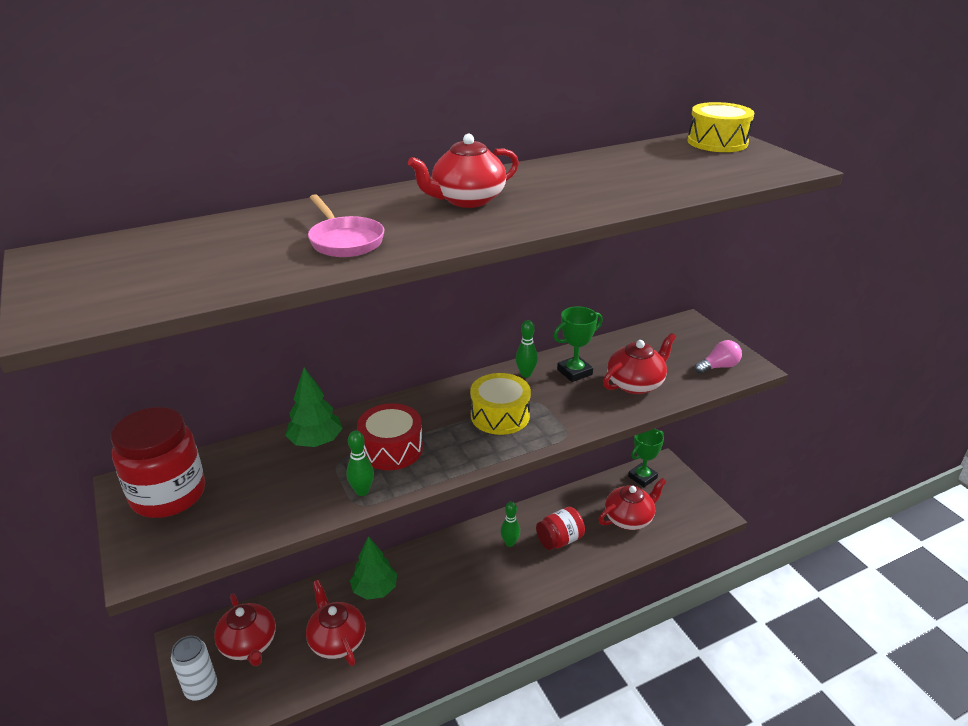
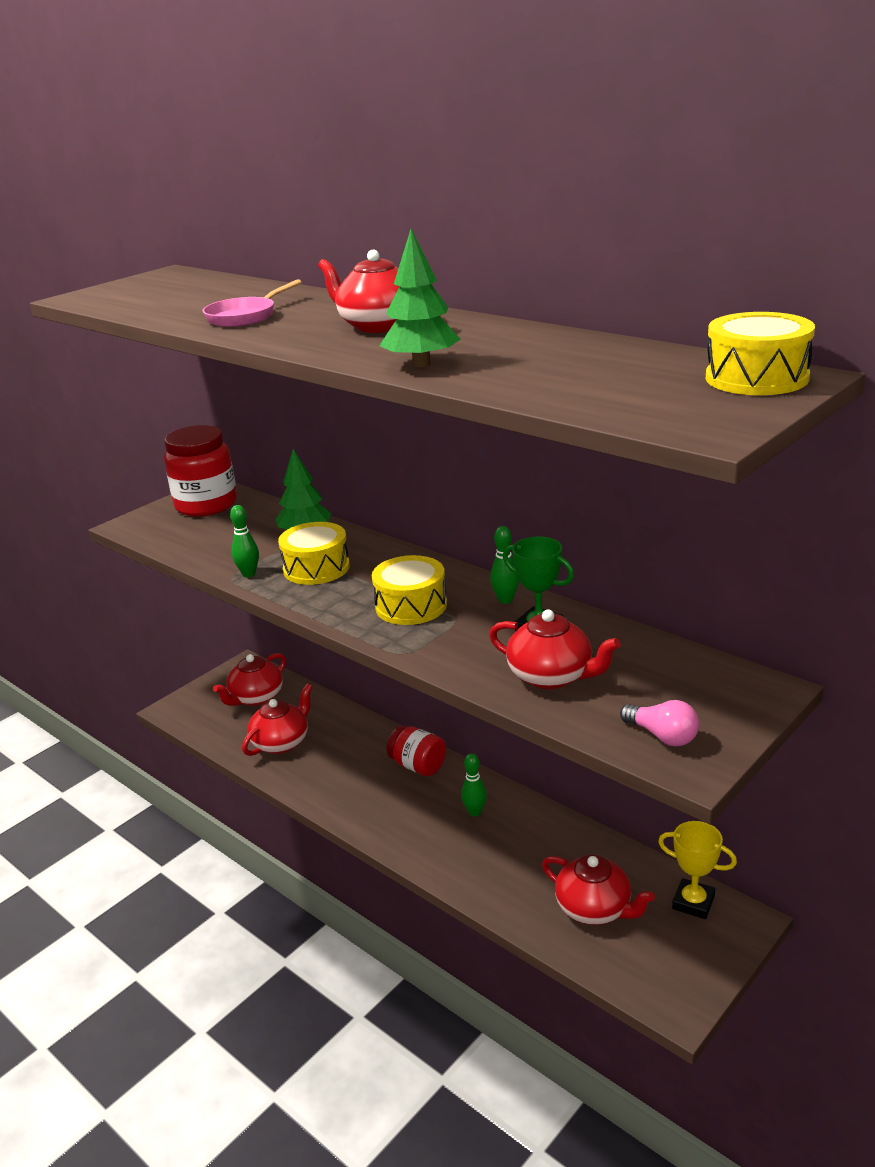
camera: 70 degrees right, 5 degrees down
(201, 688) = (204, 694): white can -> none
(374, 589) = (352, 741): green tree -> green tree (421, 364)
(391, 449) = (316, 568): red drum -> yellow drum
(559, 540) = (508, 852): red jar -> red jar (418, 766)
(642, 477) = (693, 902): green trophy -> yellow trophy

